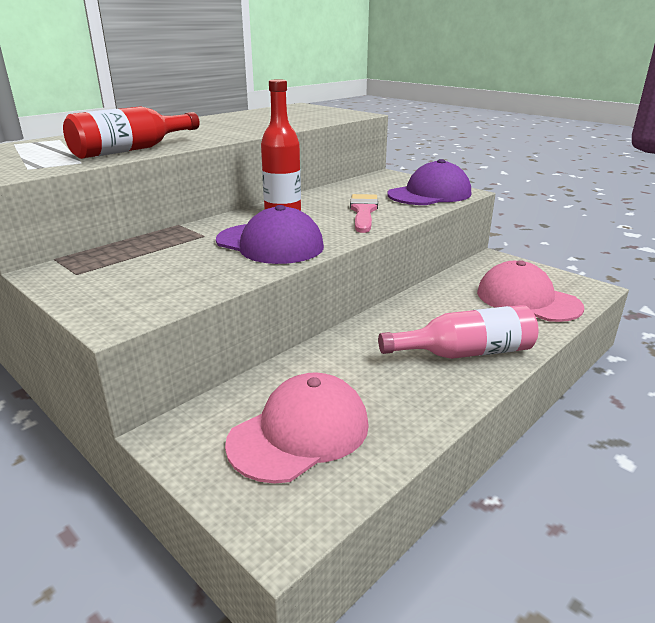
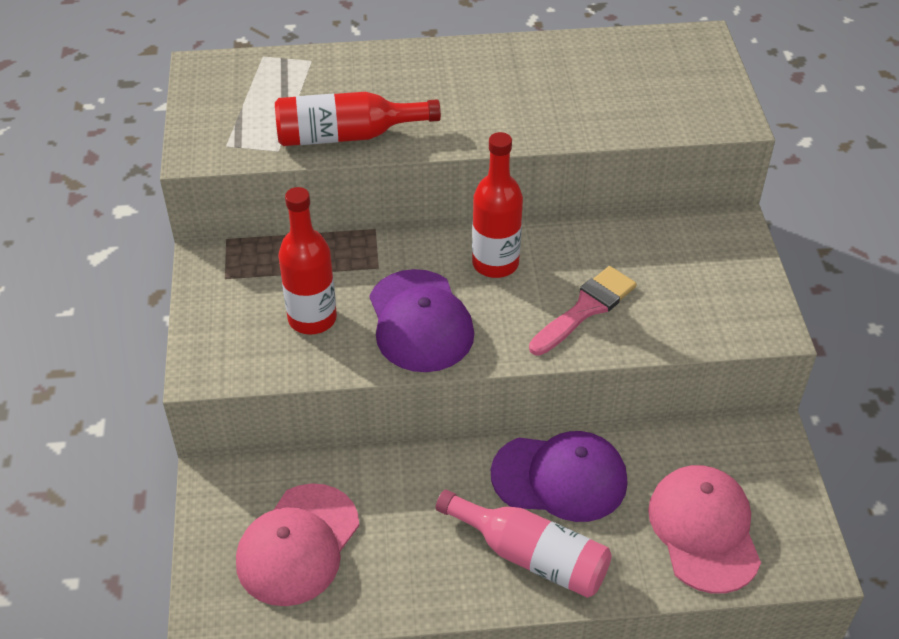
camera: 40 degrees right, 20 degrees up
(184, 267) = (312, 318): none -> red bottle
(300, 433) = (298, 545): pink cap -> pink cap turned 120 degrees clockwise
(429, 194) = (718, 311): purple cap -> purple cap (560, 478)

